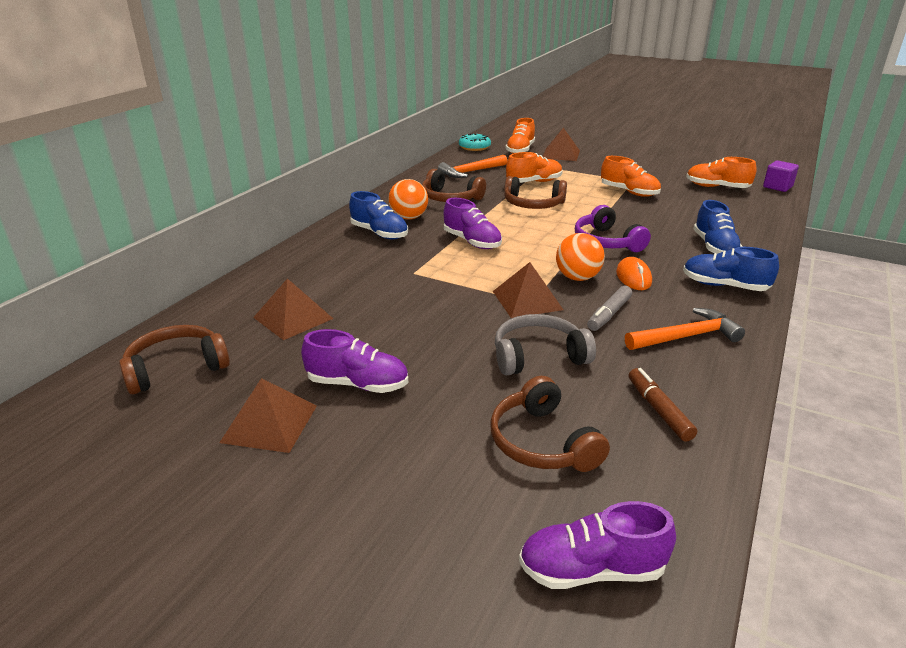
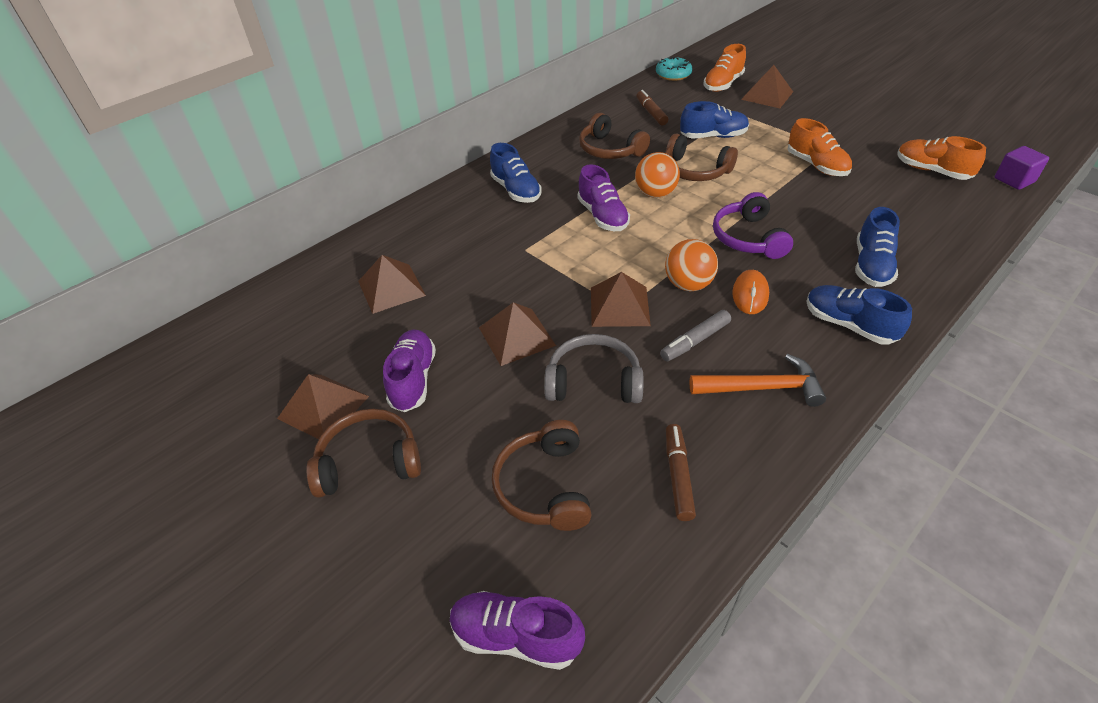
camera: 20 degrees right, 15 degrees up
(176, 368) = (274, 329): brown headphones -> brown headphones (369, 462)
(358, 384) = (413, 379): purple shoe -> purple shoe turned 120 degrees counterclockwise
(409, 218) = (554, 172): orange ball -> orange ball (655, 194)
(444, 335) = (516, 336): none -> brown pyramid
(471, 172) = (651, 113): orange hammer -> brown marker
(534, 182) = (713, 136): orange shoe -> blue shoe

